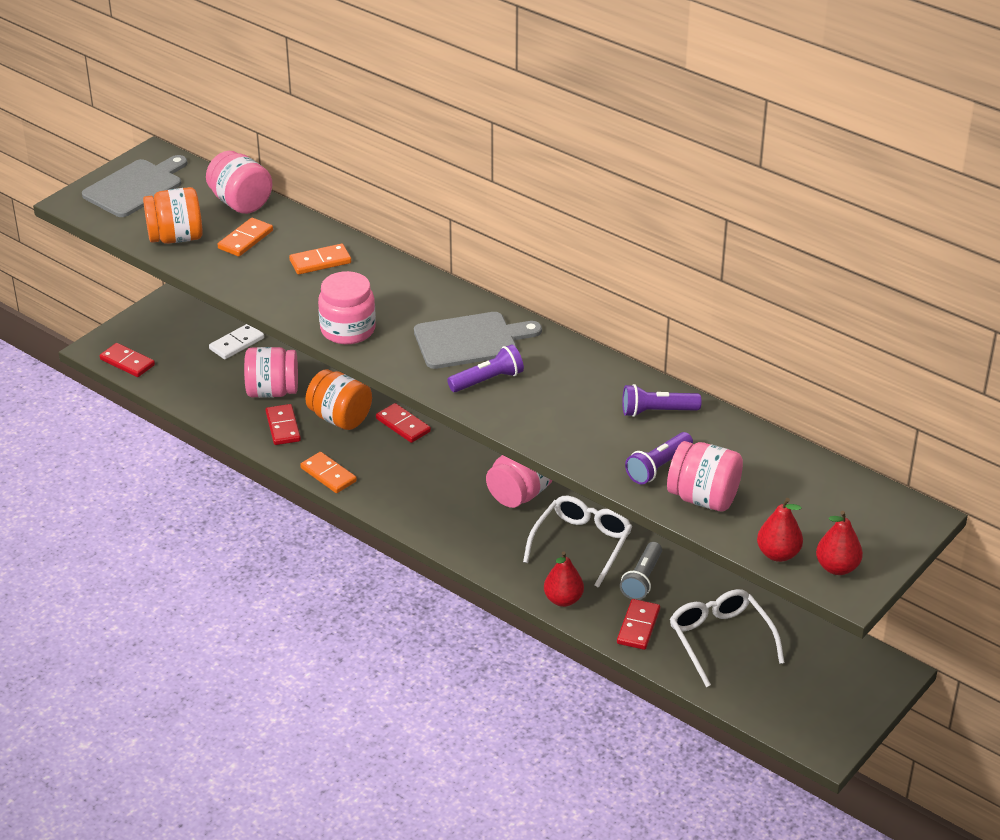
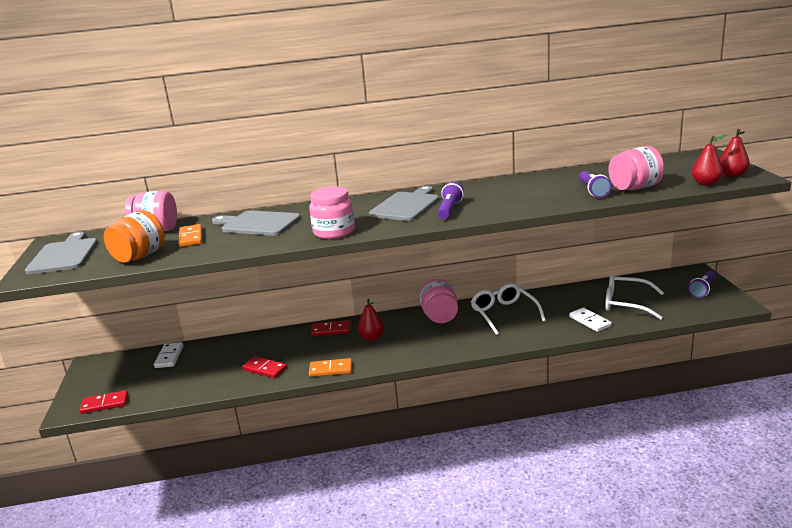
camera: 45 degrees left, 15 degrees down
(272, 391) = (230, 361): pink jar -> none
(320, 262) = (258, 224): orange domino -> grey cutting board
(340, 418) = (291, 347): orange jar -> none
(563, 599) = (541, 335): red pear -> red pear (372, 338)
(638, 626) = (589, 321): red domino -> white domino
(642, 579) = (554, 307): grey flashlight -> none
(657, 412) = (544, 181): purple flashlight -> purple flashlight (703, 290)

